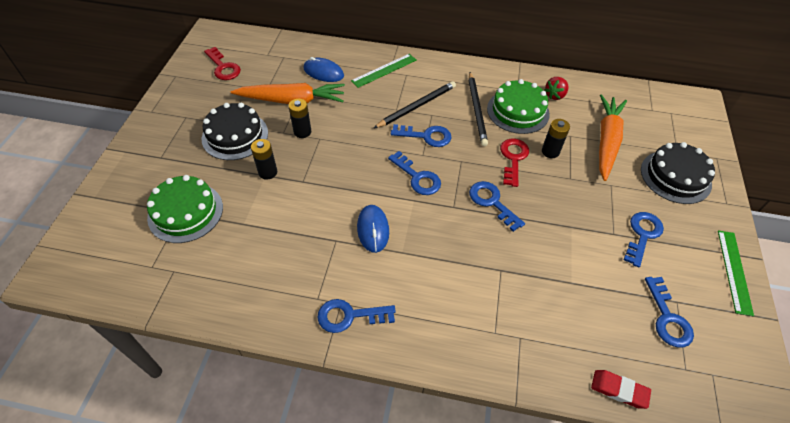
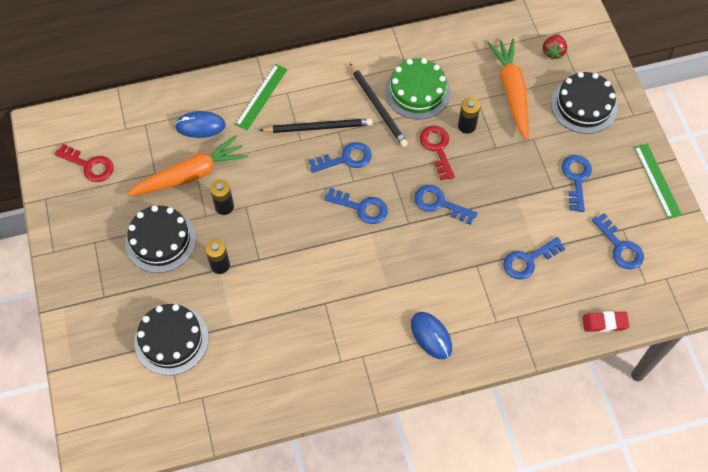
camera: 25 degrees left, 10 degrees up
(185, 212) = (171, 340): green cake -> black cake
(350, 316) = (376, 363): blue key -> blue key (528, 260)
(373, 229) = (351, 278): blue mouse -> blue mouse (431, 336)
(417, 106) = (318, 127): black pencil -> black pencil turned 60 degrees clockwise
(555, 95) = (444, 56): red strawberry -> red strawberry (553, 52)

